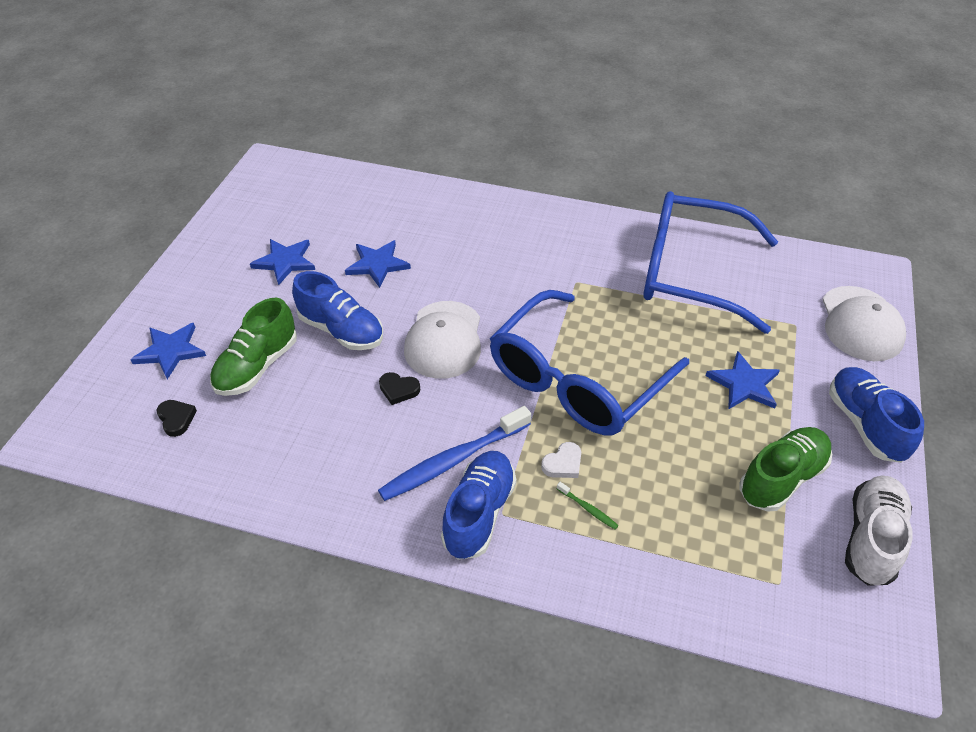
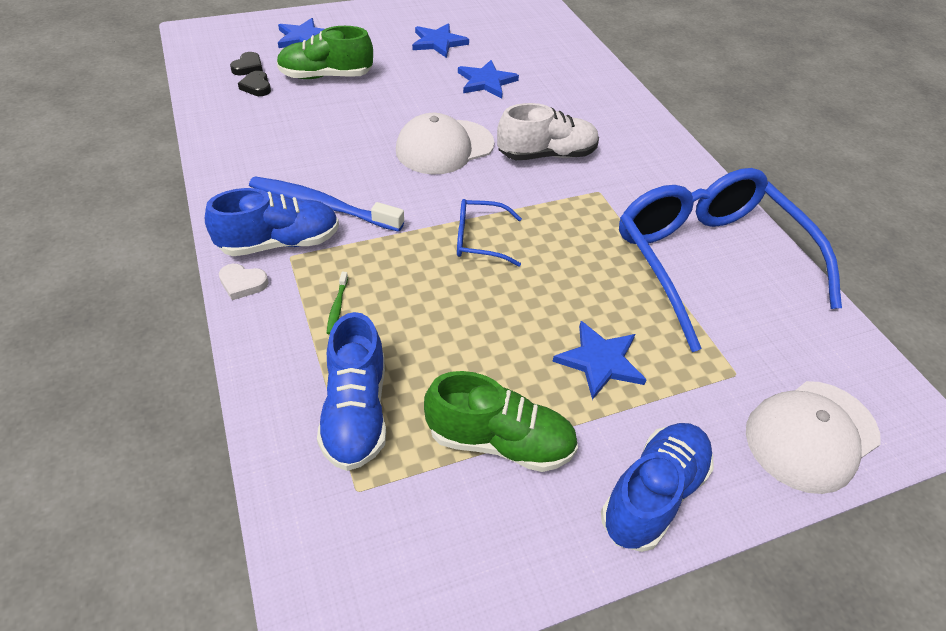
camera: 50 degrees right, 0 degrees up
(341, 330) = (399, 95): blue shoe -> blue shoe (356, 412)
(398, 390) = (368, 147): black heart -> black heart (256, 86)
(563, 463) = (375, 270): white heart -> white heart (242, 283)
(576, 380) = (479, 240): blue glasses -> blue glasses, size x0.42
(871, 538) = (484, 560): white shoe -> white shoe (546, 155)

